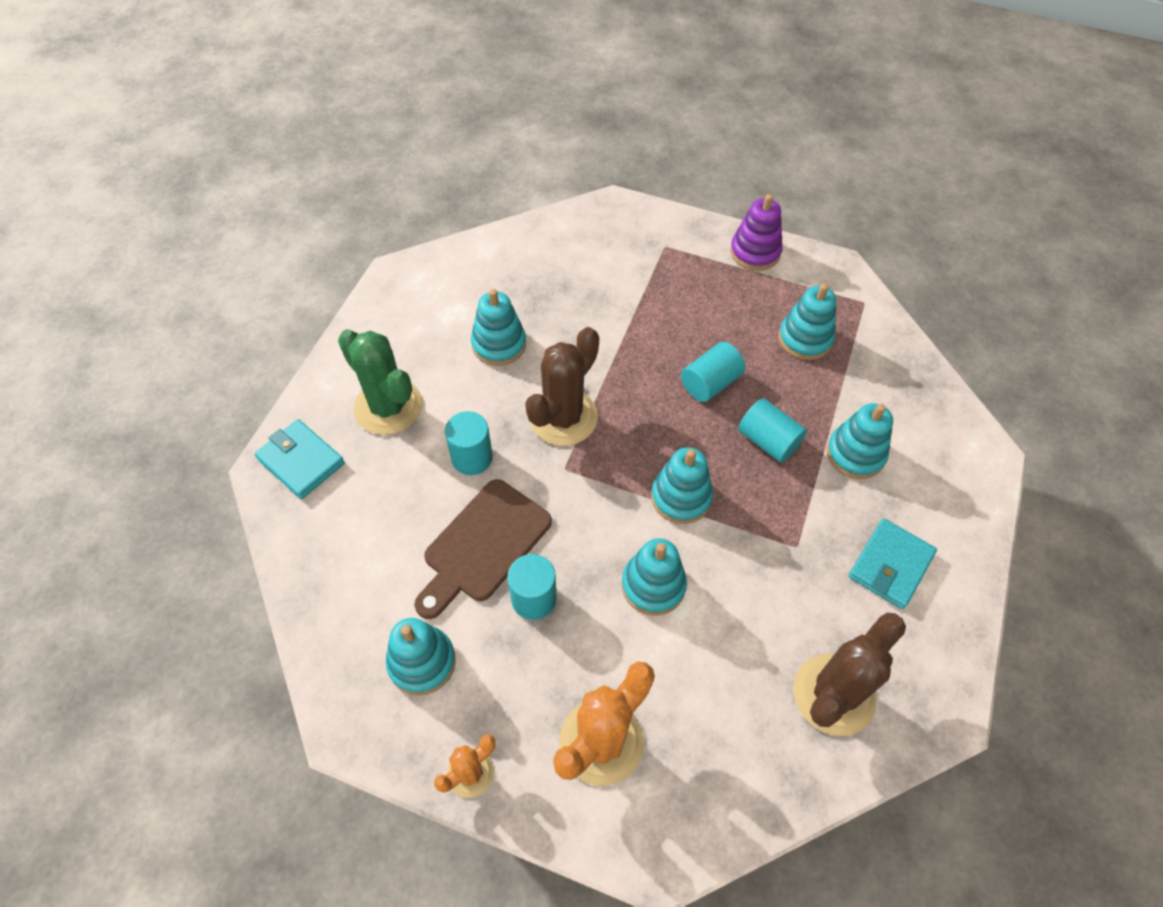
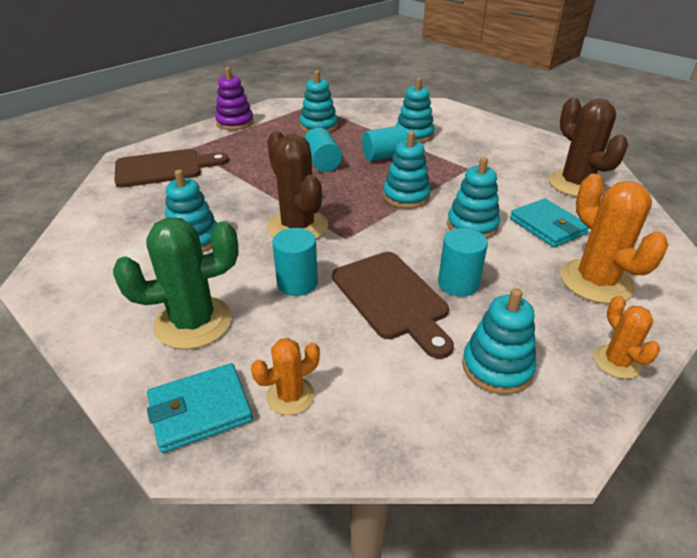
camera: 65 degrees left, 20 degrees down
(334, 513) = (290, 396): none -> orange cactus
(610, 249) = (164, 168): none -> brown cutting board
(890, 565) = (495, 146): turquoise wallet -> turquoise wallet (547, 226)

